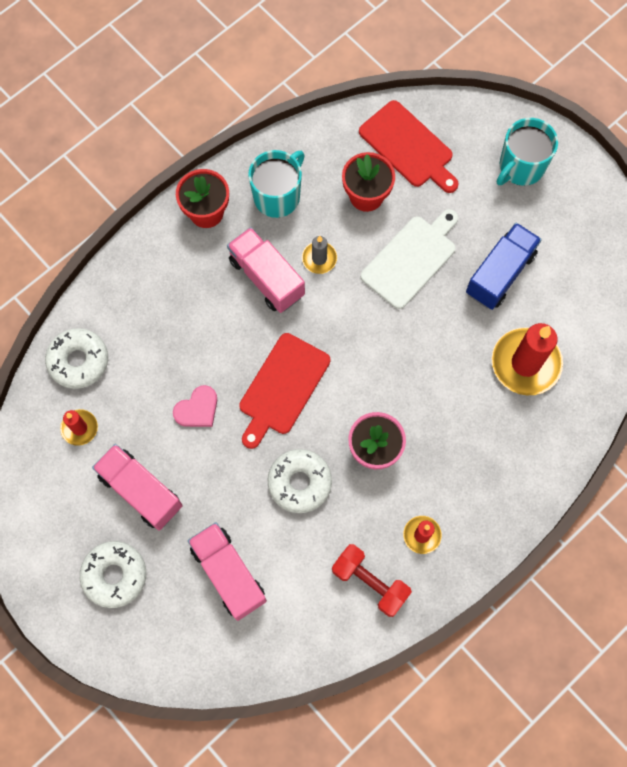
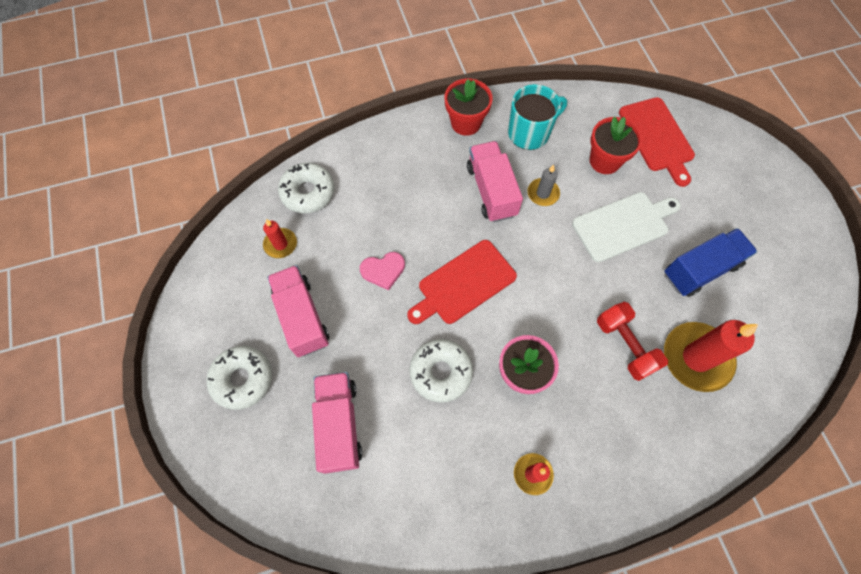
camera: 25 degrees right, 5 degrees down
(370, 582) = (463, 496): red dumbbell -> red dumbbell (625, 345)
(521, 167) = (752, 189): turquoise mug -> none

